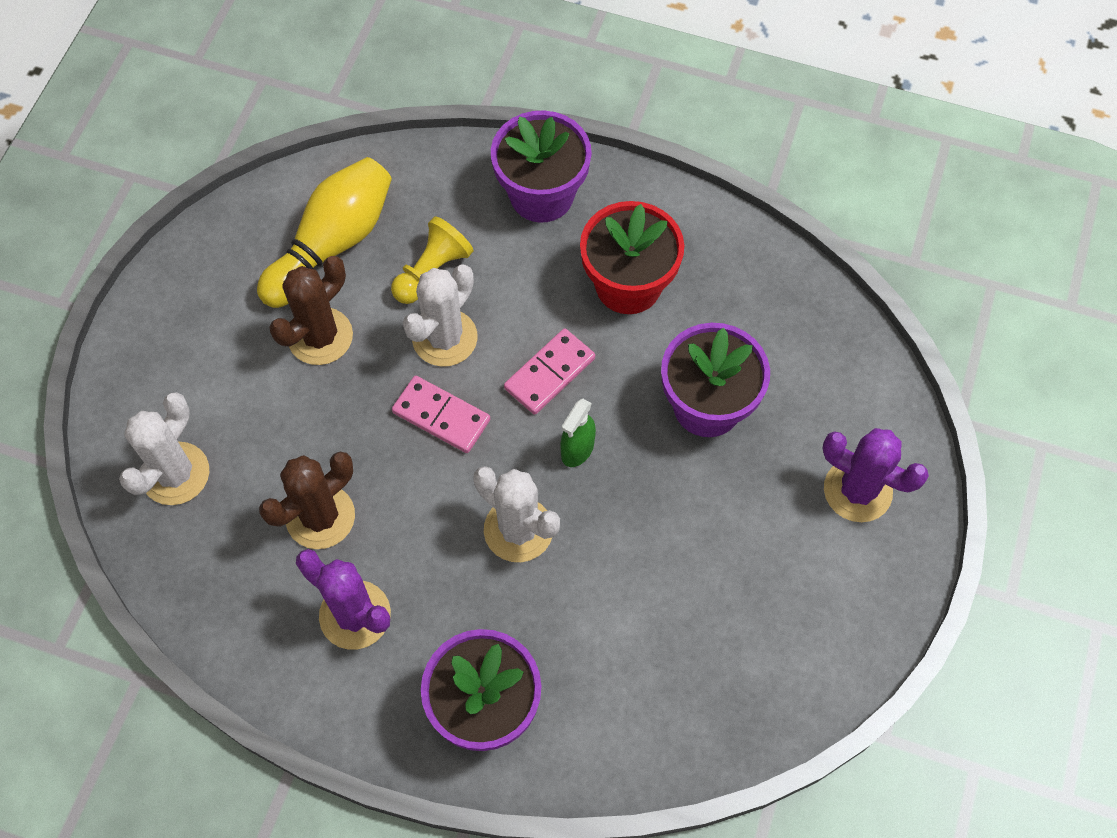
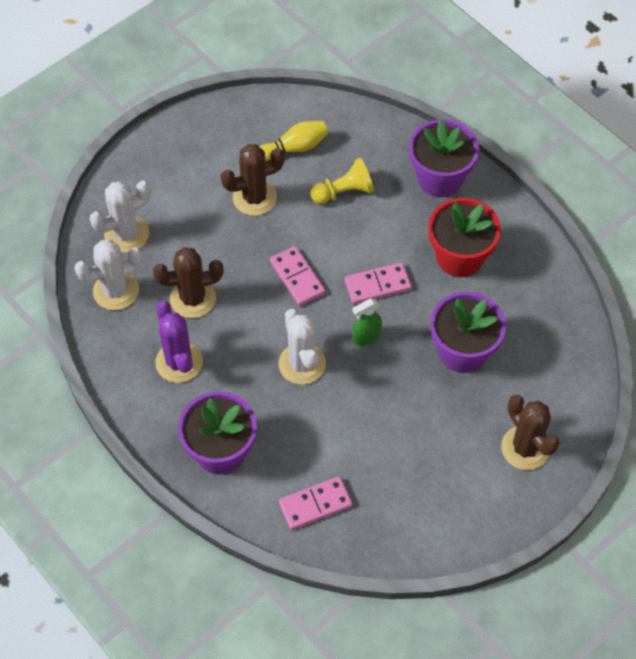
camera: 30 degrees right, 5 degrees down
(332, 244) = (294, 148): yellow bowling pin -> yellow bowling pin, size x0.62
(445, 338) = (327, 234): white cactus -> white cactus (116, 291)
(651, 711) = (315, 504): none -> pink domino
(857, 490) = (525, 448): purple cactus -> brown cactus

